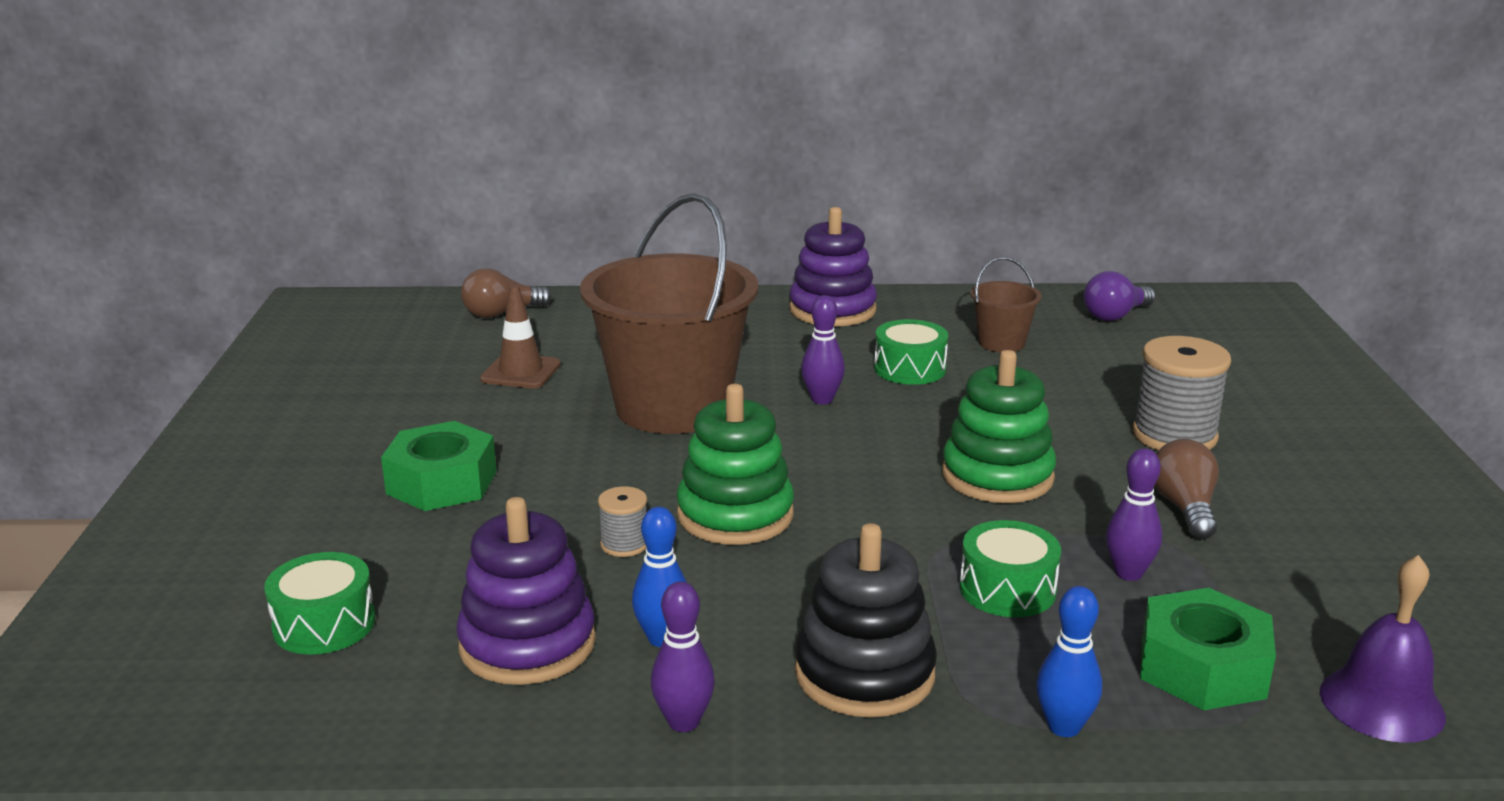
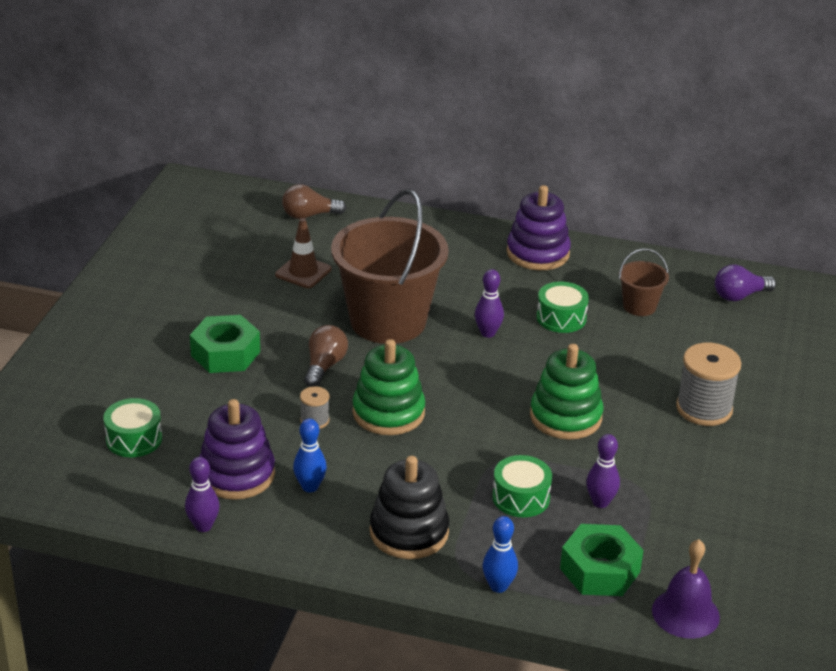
camera: 15 degrees right, 10 degrees up
(683, 722) = (299, 538): purple bowling pin -> purple bowling pin (203, 526)
(1184, 508) = (668, 465): brown light bulb -> brown light bulb (324, 366)

